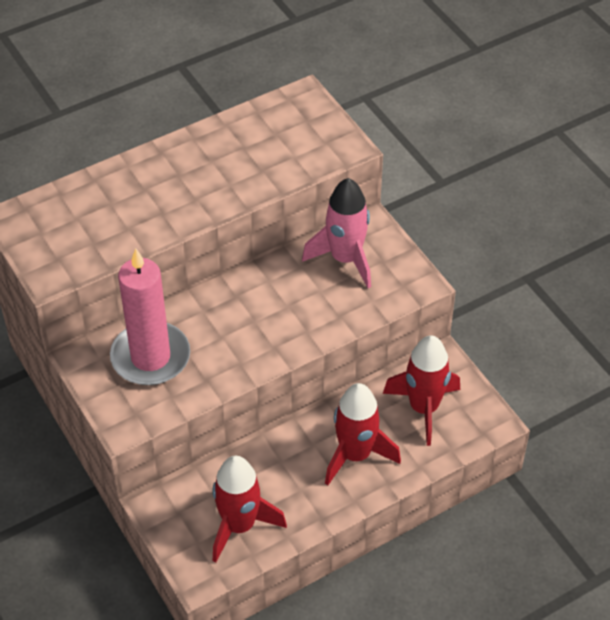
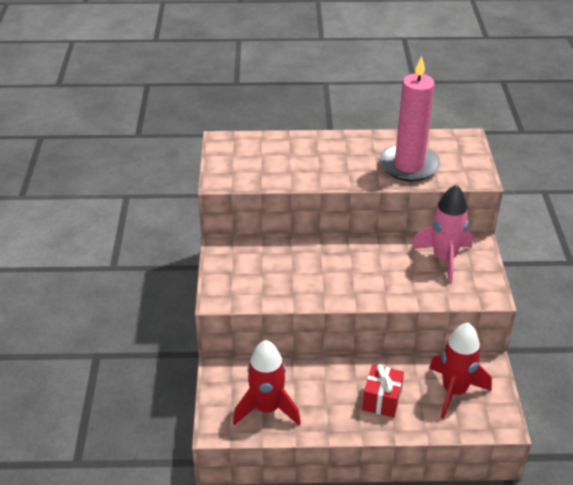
camera: 30 degrees right, 10 degrees down
(150, 357) = (265, 265): pink candle -> pink candle (409, 166)
(355, 455) = (382, 400): red rocket -> red gift

